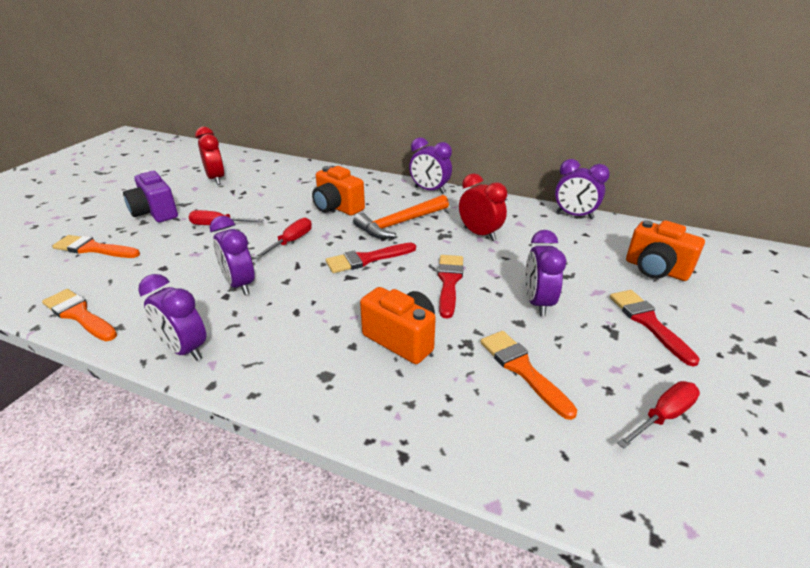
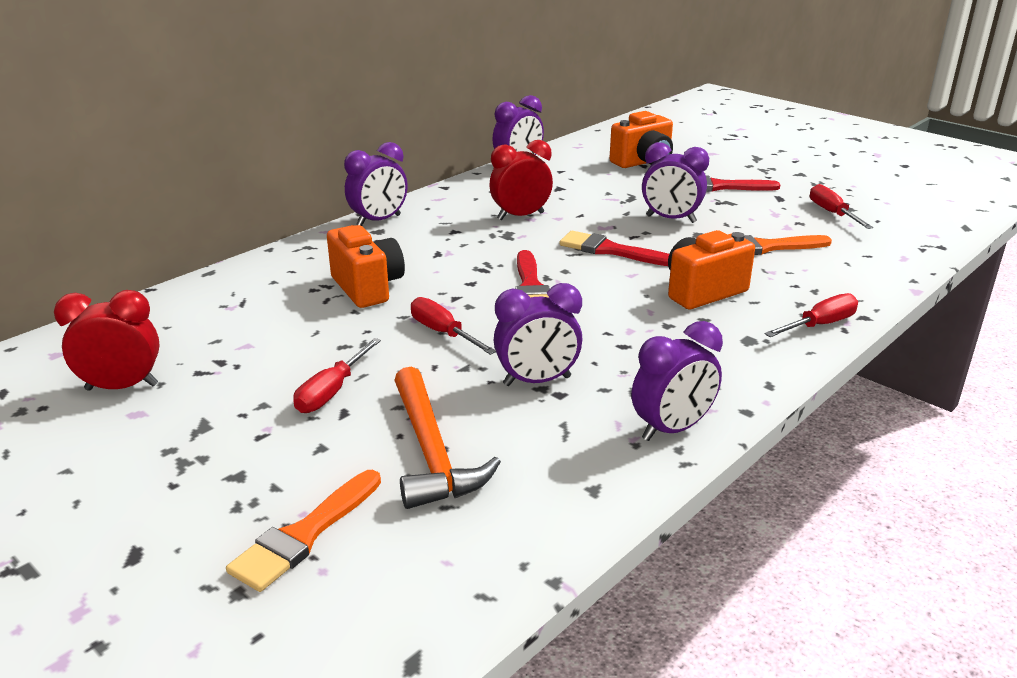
camera: 70 degrees left, 5 degrees down
(79, 315) = (540, 533): orange brush -> none
(155, 213) = (209, 461): purple camera -> none
(337, 208) = (367, 288): orange camera -> orange camera turned 90 degrees counterclockwise
(371, 421) = (820, 325): none -> red screwdriver
(400, 223) = (455, 253): orange hammer -> orange hammer (432, 452)

